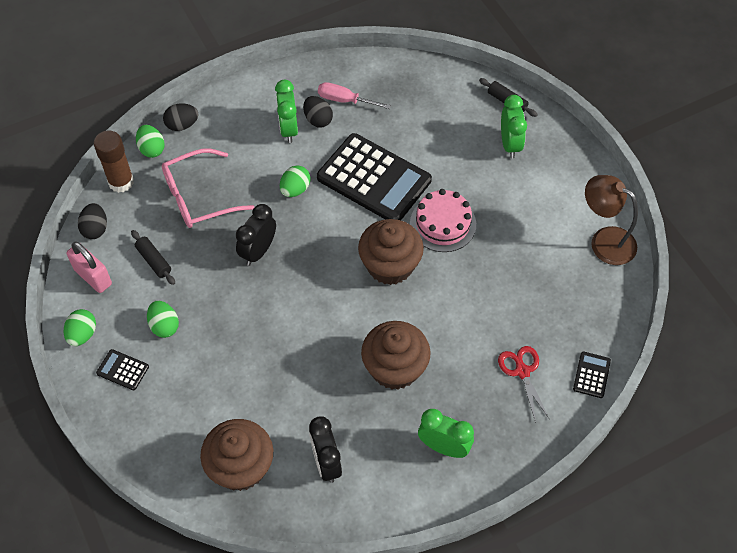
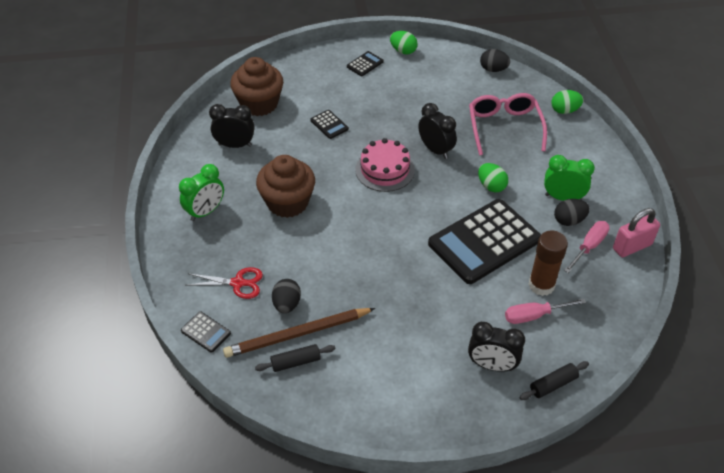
camera: 110 degrees right, 10 degrees down
(93, 277) = (449, 62): pink padlock -> pink padlock (632, 246)
(121, 182) = (535, 89): brown glue stick -> brown glue stick (541, 285)
(154, 261) = (451, 93): black rolling pin -> black rolling pin (296, 362)
(164, 326) = (390, 89): green egg -> none
(182, 125) = (586, 132): black egg -> black egg (287, 304)
(253, 371) = (329, 125): none -> black calculator
(390, 265) = (385, 226): brown cupcake -> none
(443, 224) = (414, 277): pink cake -> pink cake (385, 170)
(444, 126) = (533, 316): none -> pink screwdriver
(510, 144) = (492, 365): green clock -> black clock
(554, 296) = (297, 334): none -> brown pencil
(604, 241) = (338, 403): brown lamp -> none

